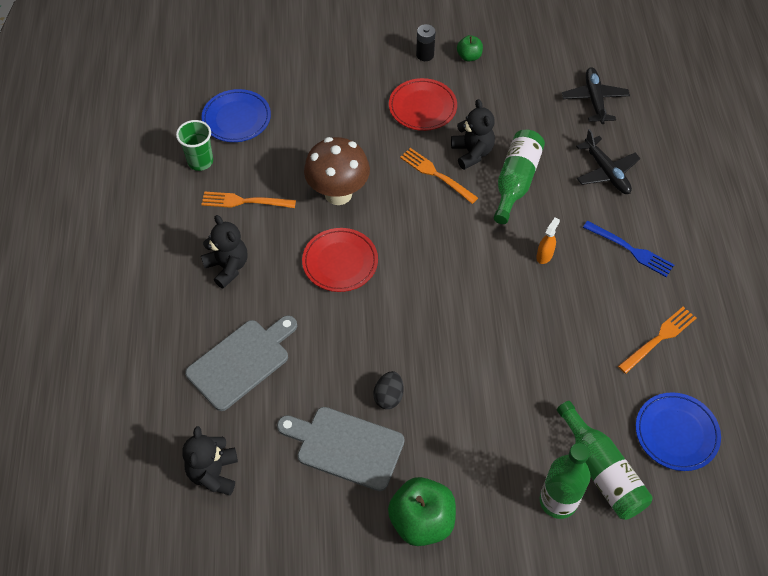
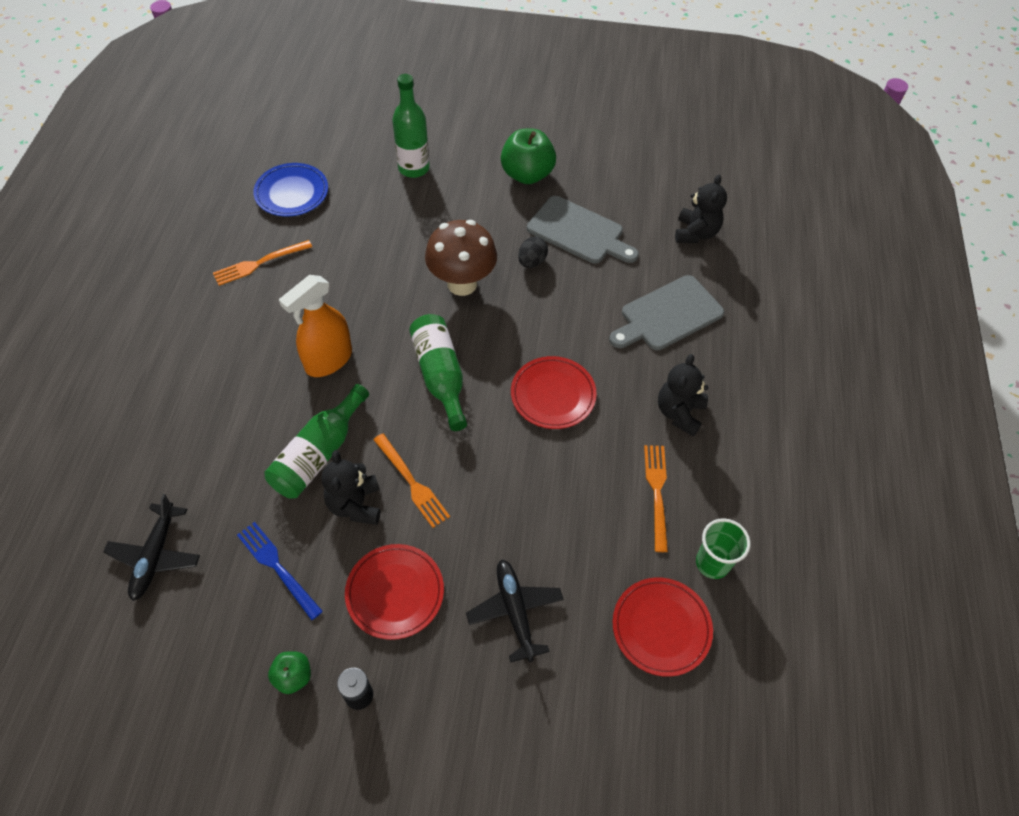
camera: 170 degrees left, 0 degrees up
(227, 267) = (679, 413): black teddy bear -> black teddy bear turned 45 degrees clockwise
(236, 118) = (661, 627): blue plate -> red plate
(244, 201) = (656, 492): orange fork -> orange fork turned 105 degrees counterclockwise
(338, 194) = (539, 480): brown mushroom -> brown mushroom (462, 284)
(544, 255) = (328, 360): orange spray bottle -> orange spray bottle, size x2.11
(601, 471) = (369, 180): green bottle -> green bottle (440, 376)
(606, 172) = (204, 445): black plane -> black plane (515, 611)
(631, 250) = (233, 349): blue fork -> blue fork (277, 567)

